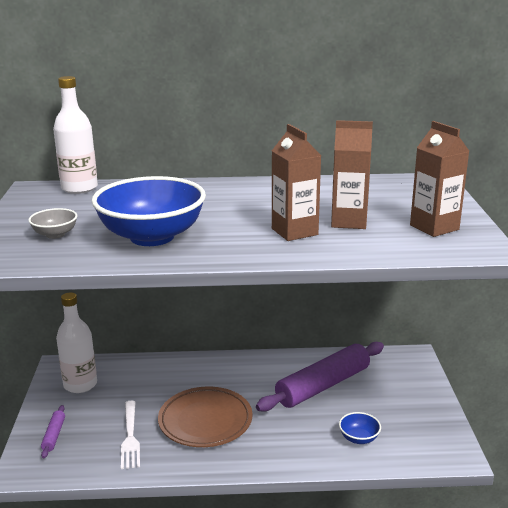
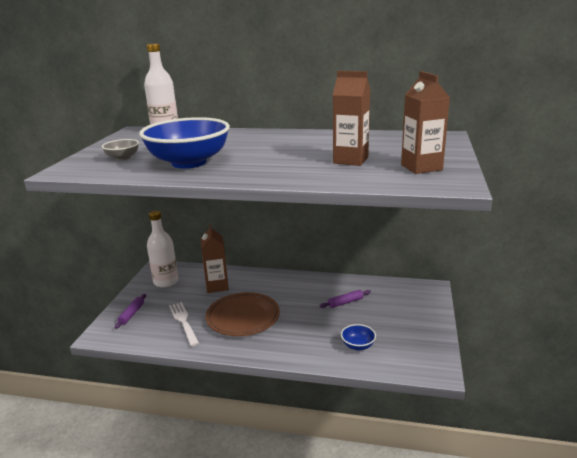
camera: 15 degrees right, 0 degrees up
(130, 437) = (183, 322): white fork -> white fork turned 150 degrees clockwise
(294, 232) = (300, 165): brown carton -> brown carton (217, 286)
(323, 385) = (345, 302): purple rolling pin -> purple rolling pin, size x0.42

